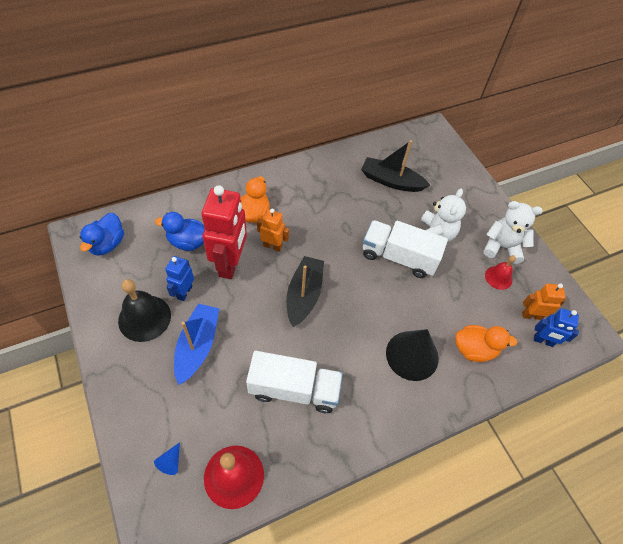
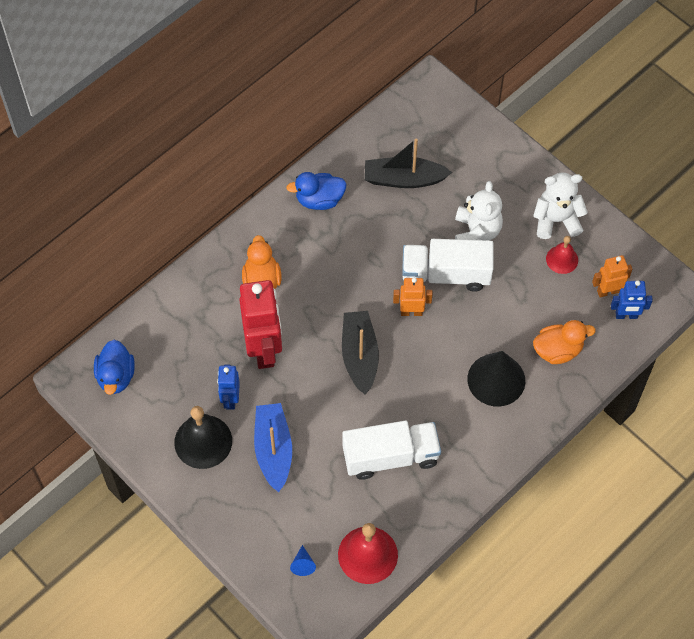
camera: 15 degrees left, 5 degrees up
(188, 242) = (204, 341): blue duck -> blue duck (319, 200)
(272, 246) = (301, 312): orange robot -> orange robot (411, 312)

